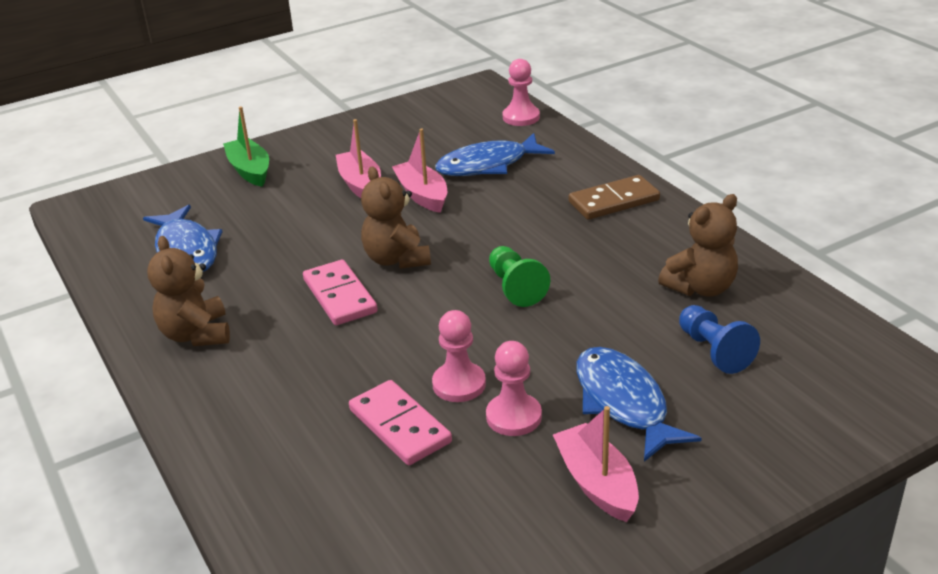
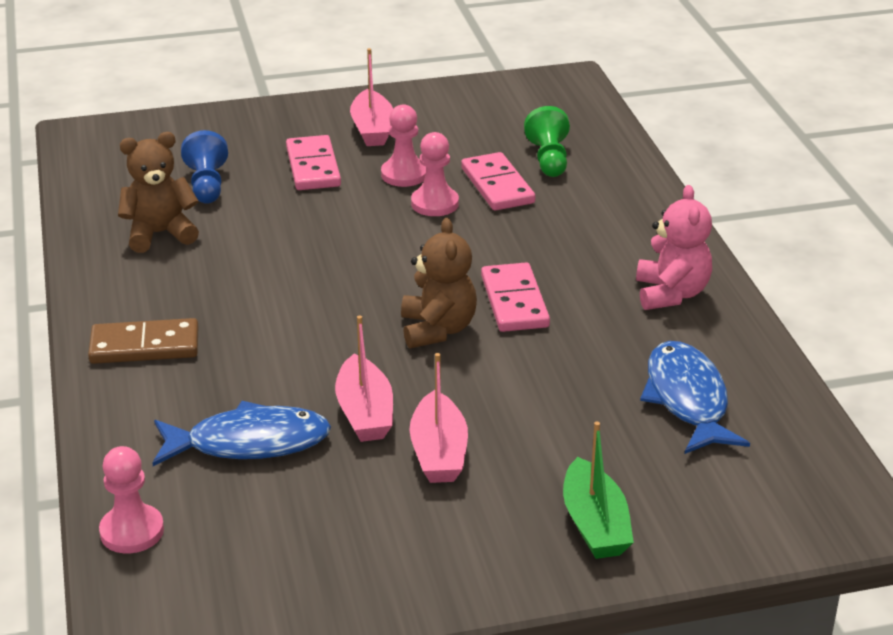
camera: 165 degrees left, 0 degrees up
(196, 334) = (671, 294): brown teddy bear -> pink teddy bear
(515, 287) = (331, 271): green pawn -> green pawn (549, 159)
(623, 402) = (313, 167): blue fish -> pink domino

